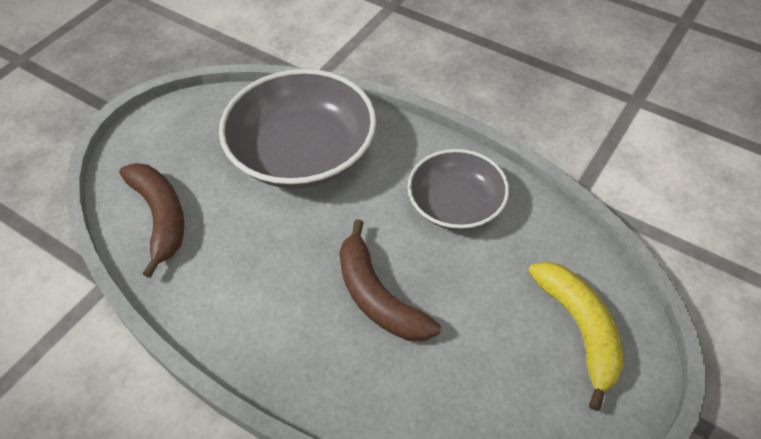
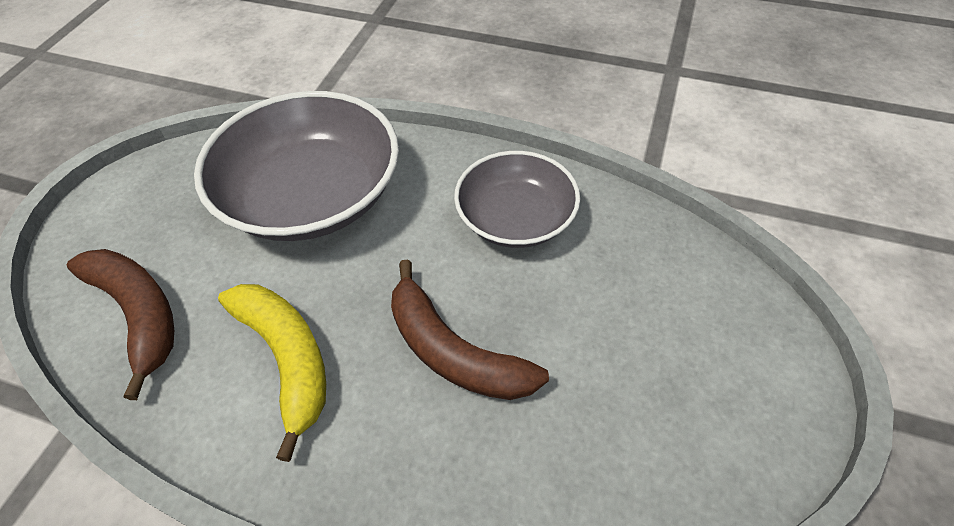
camera: 15 degrees left, 0 degrees up
(580, 329) = (709, 333): yellow banana -> yellow banana (287, 359)

